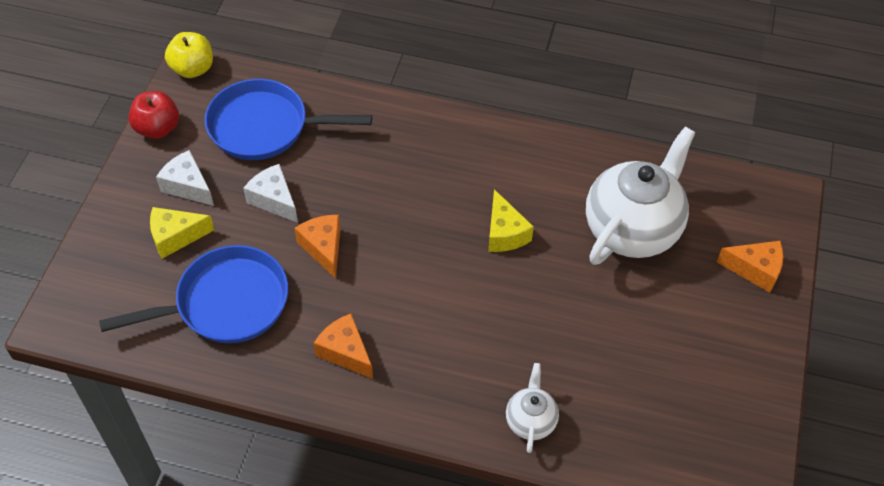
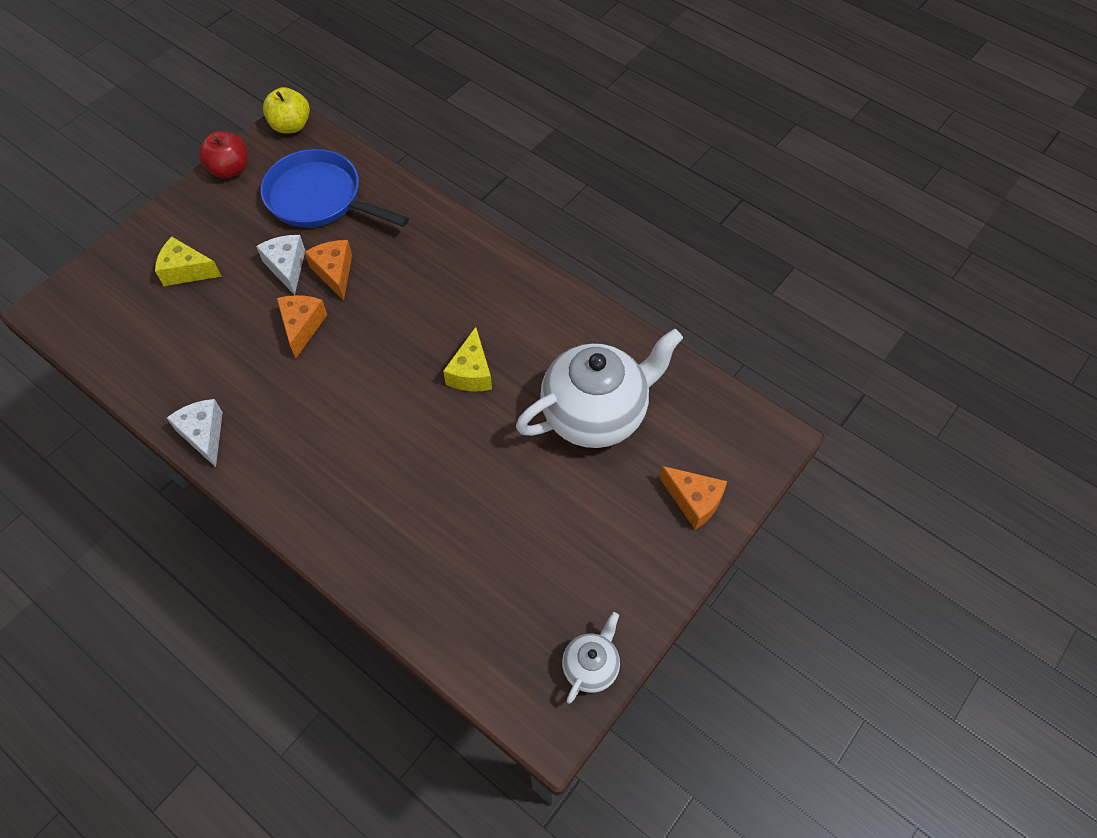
camera: 25 degrees right, 5 degrees up
(188, 186) = (223, 229): white cheese -> white cheese (204, 435)
(225, 303) = (190, 345): blue pan -> none
(345, 352) = (263, 429): orange cheese -> orange cheese (334, 273)
(530, 420) = (386, 561): white teapot -> white teapot (591, 666)

